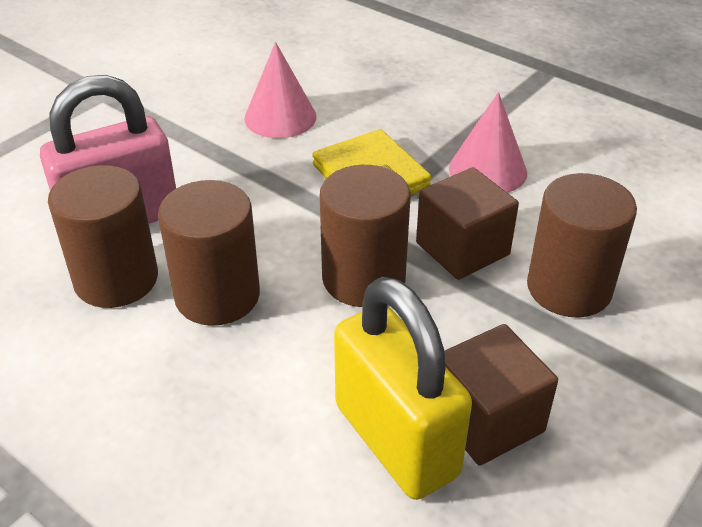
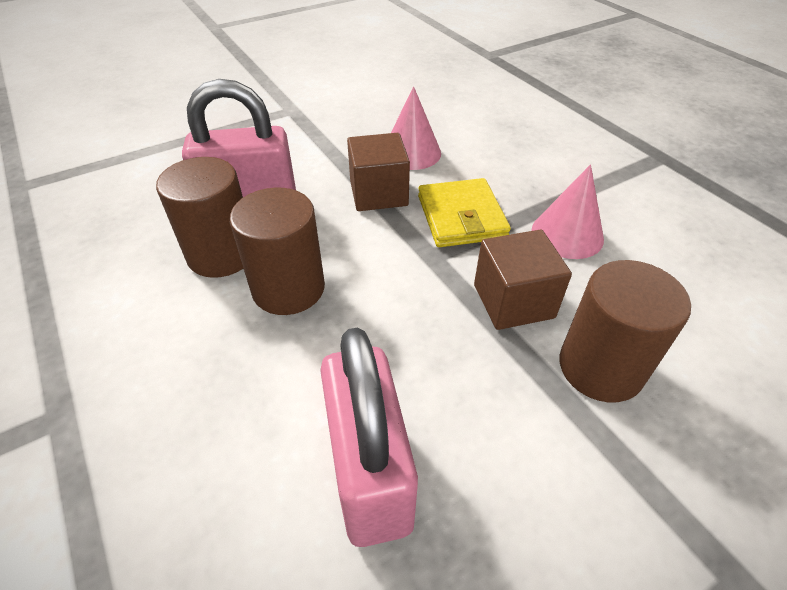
camera: 20 degrees right, 5 degrees up
(363, 279) = (413, 306): brown cylinder -> none
(396, 440) = (369, 473): yellow padlock -> pink padlock
(487, 420) = (464, 481): brown cube -> brown cube (378, 193)

